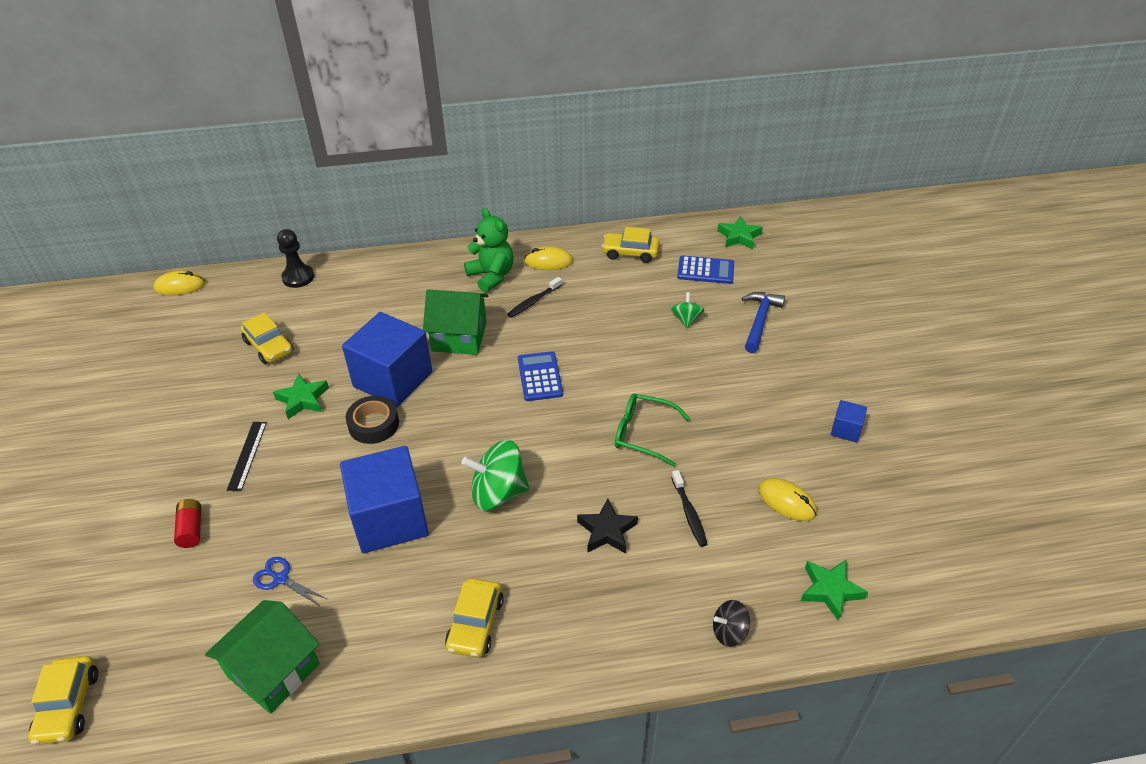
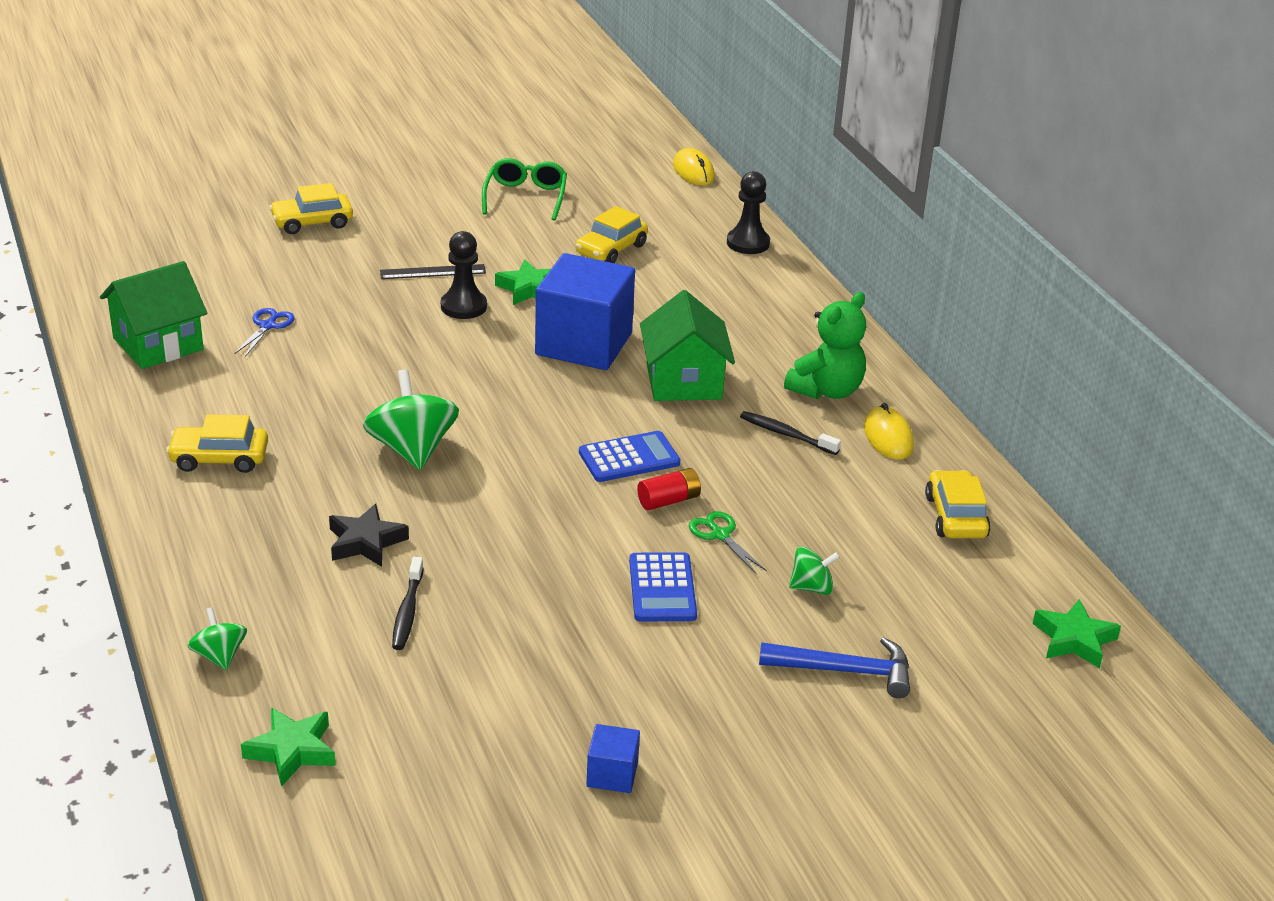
camera: 75 degrees right, 10 degrees down
(68, 705) = (120, 248): yellow car -> yellow car (312, 222)
(191, 529) = (325, 262): red battery -> red battery (669, 500)
(273, 670) = (158, 344): green house -> green house turned 60 degrees counterclockwise
(310, 441) = (463, 306): none -> black pawn
(373, 424) = (502, 343): black tape -> none
(390, 519) = (358, 379): blue cube -> none
(630, 348) = (720, 535): none -> green scissors
(643, 433) = (545, 560): green glasses -> green glasses (525, 197)
(689, 513) = (407, 611): black toothbrush -> black toothbrush turned 60 degrees counterclockwise
(705, 270) = (951, 603): blue calculator -> blue calculator (662, 588)
(729, 632) = (219, 656): black spinning top -> green spinning top
(786, 501) = (446, 706): yellow mouse -> none

